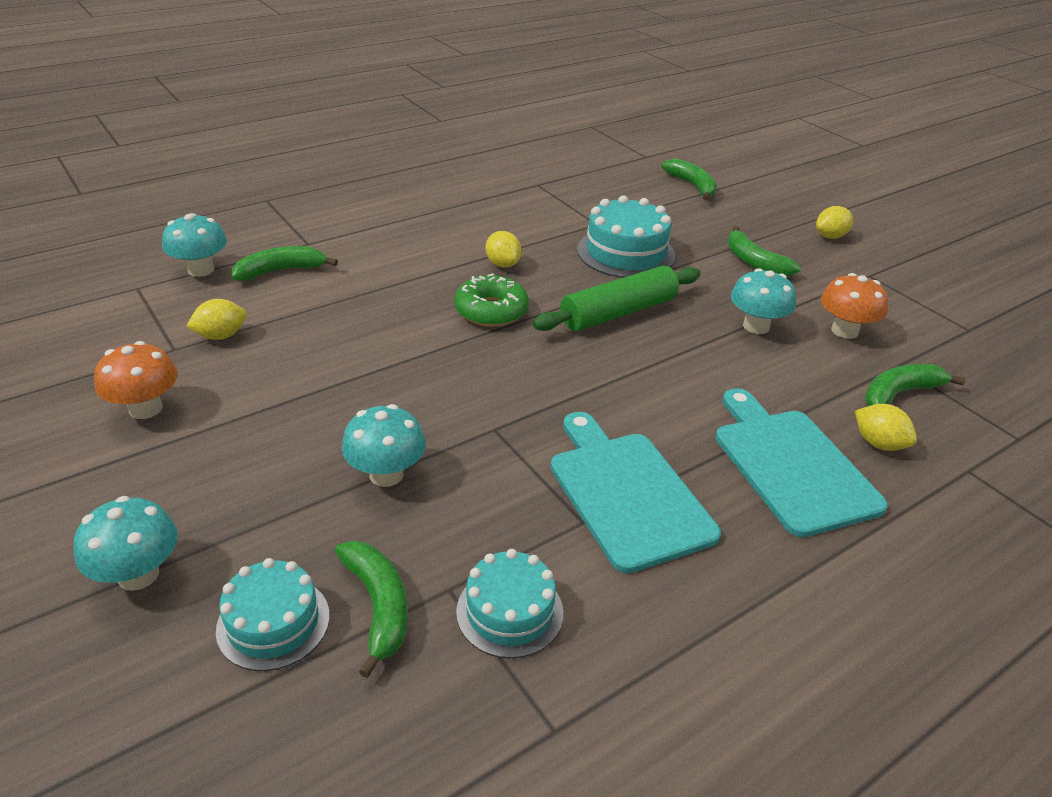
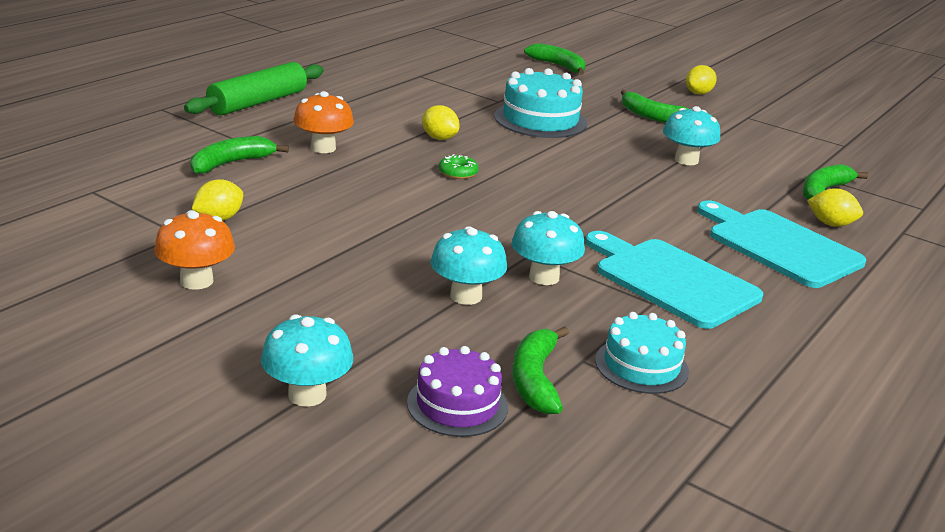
camera: 20 degrees left, 10 degrees down
(201, 270) = (147, 170): turquoise mushroom -> turquoise mushroom (544, 277)
(273, 622) = (457, 405): turquoise cake -> purple cake
(378, 606) = (535, 380): green banana -> green banana turned 135 degrees counterclockwise
(491, 310) = (458, 173): green donut -> green donut, size x0.56
(618, 312) = (568, 162): green rolling pin -> green rolling pin (258, 102)
(844, 331) = (755, 156): orange mushroom -> orange mushroom (323, 148)

